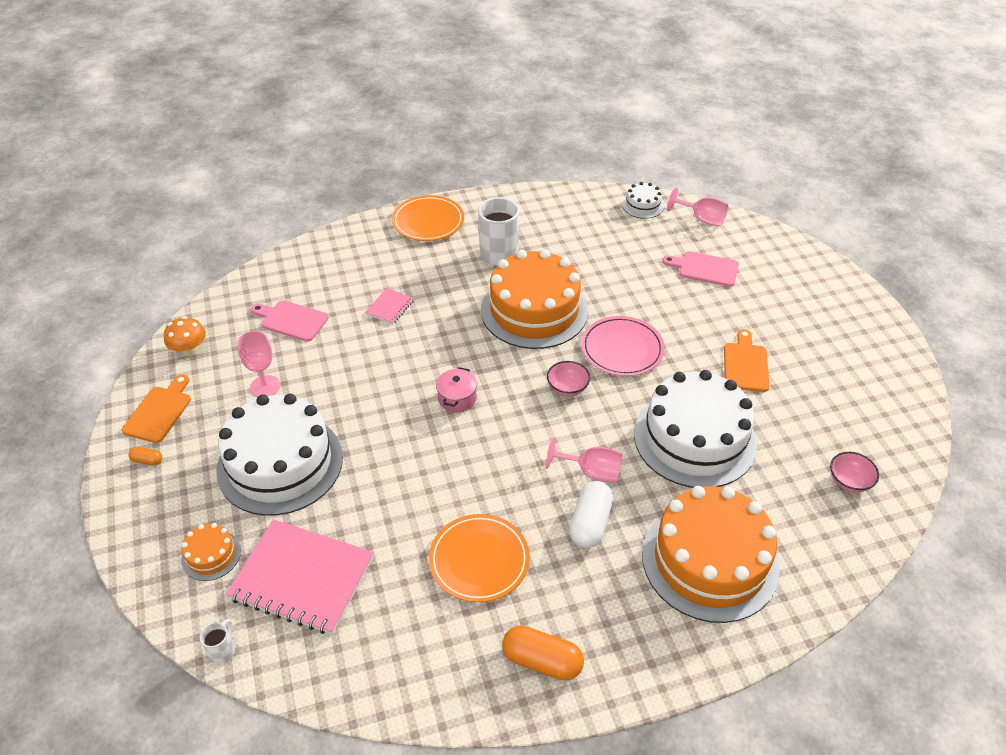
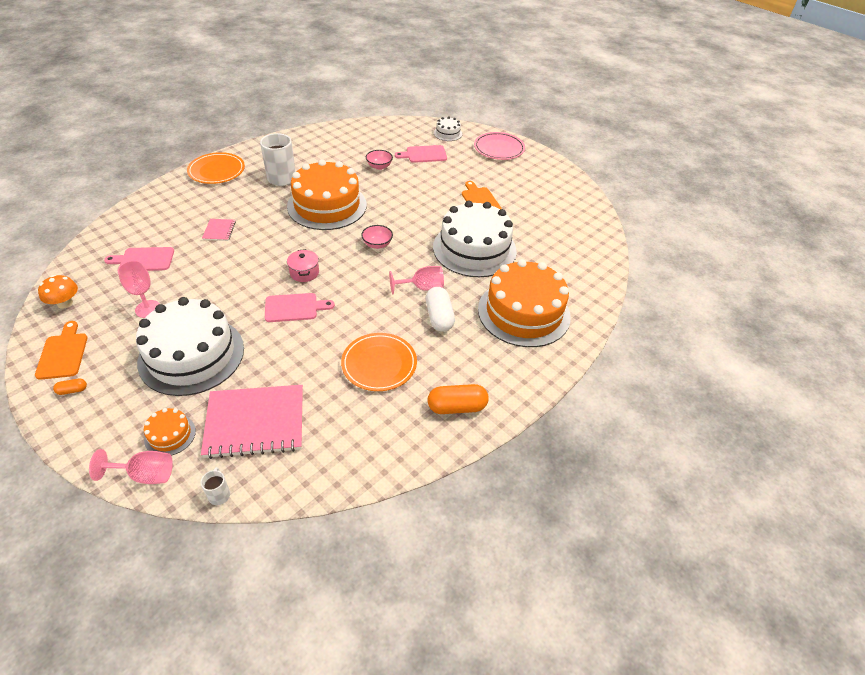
camera: 30 degrees left, 0 degrees up
(421, 443) = (294, 307): none -> pink cutting board
(622, 349) = (399, 212): pink plate -> pink plate (499, 148)
(642, 205) = (363, 128): white cake -> white cake (448, 133)
(702, 219) = (405, 128): pink goblet -> pink goblet (145, 475)
(849, 481) = (574, 244): pink bowl -> pink bowl (379, 166)

